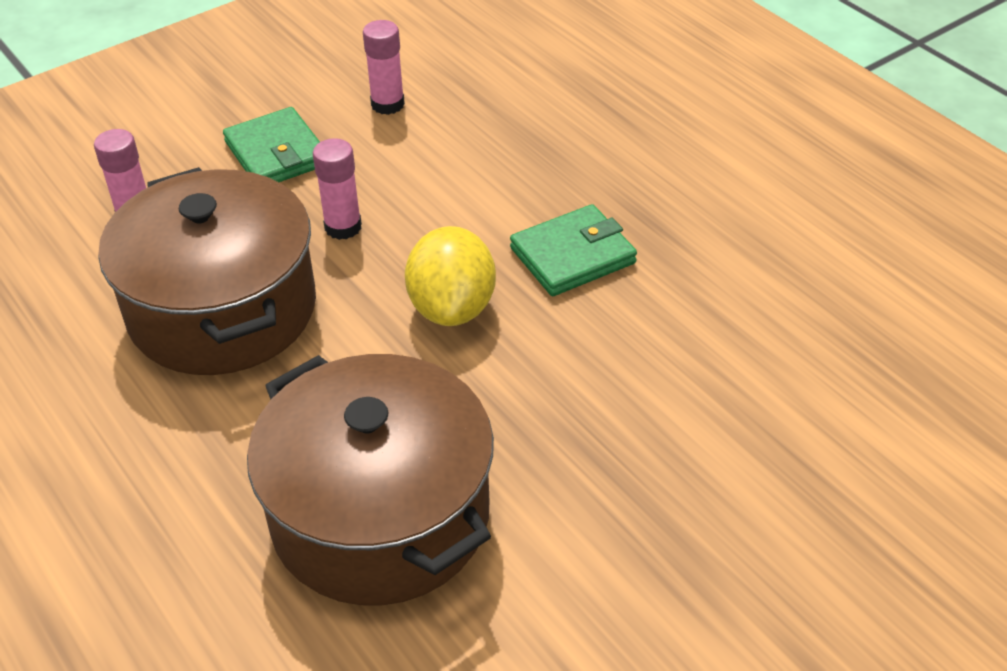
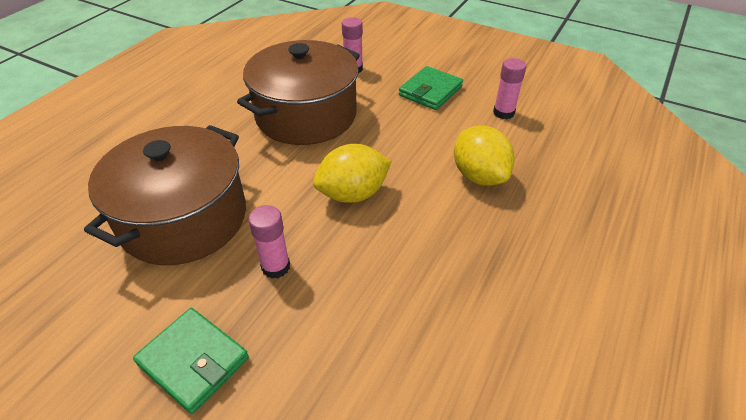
camera: 65 degrees right, 0 degrees up
(343, 227) = (391, 132): pink glue stick -> pink glue stick (276, 267)
(498, 176) = (479, 176): none -> yellow lemon
(572, 255) = (432, 232): green wallet -> green wallet (193, 361)

